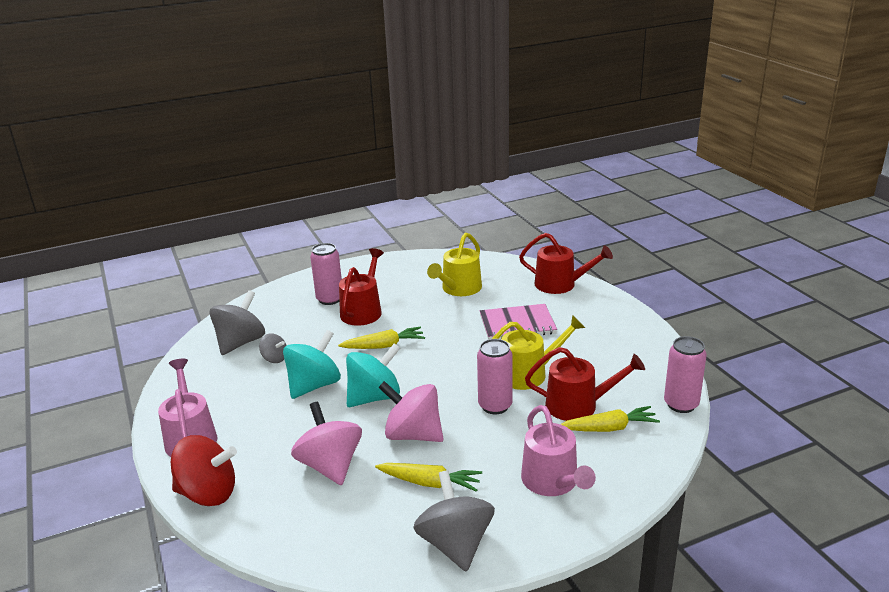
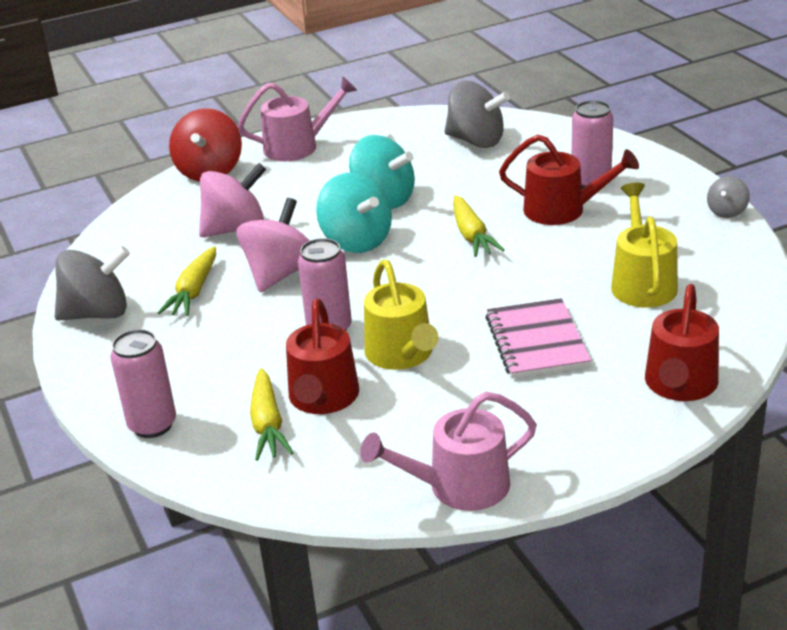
camera: 90 degrees right, 5 degrees up
(274, 359) = (441, 167): grey spinning top -> grey spinning top (727, 212)
(459, 289) = (642, 283): yellow watering can -> yellow watering can turned 60 degrees clockwise
(552, 482) = (173, 376): pink watering can -> pink watering can (459, 486)
(681, 404) = (314, 499): pink can -> pink can (152, 425)

